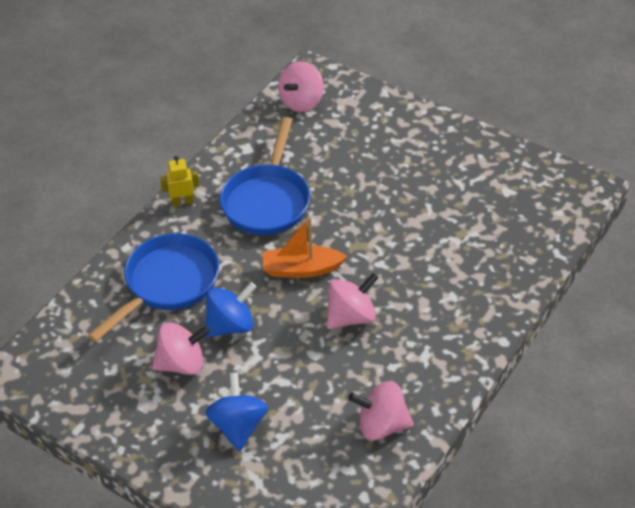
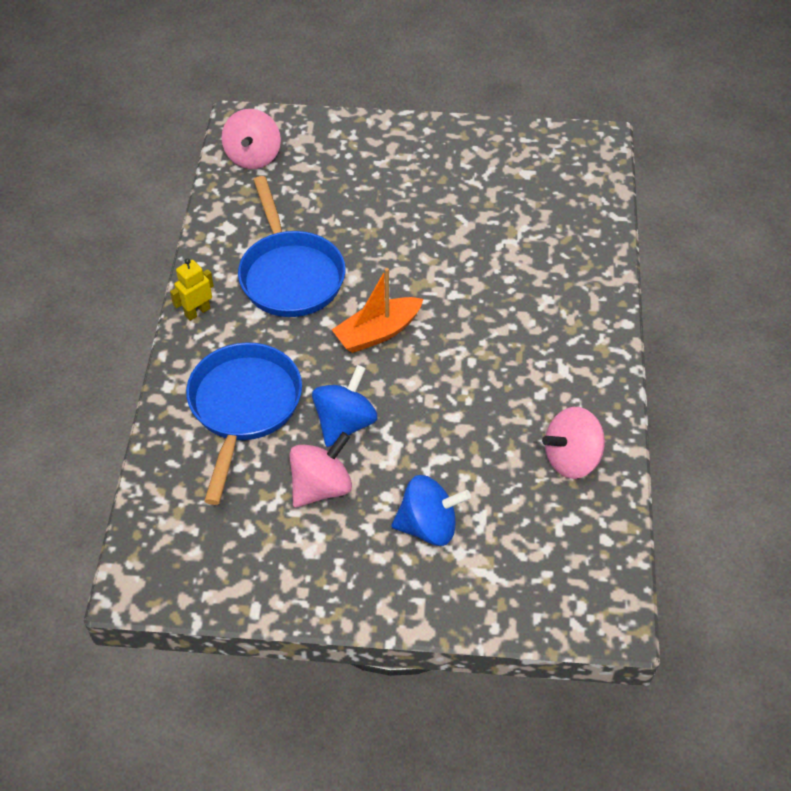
camera: 30 degrees left, 5 degrees up
(238, 426) = (428, 526): blue spinning top -> blue spinning top turned 120 degrees clockwise
(351, 316) = (463, 361): pink spinning top -> none

